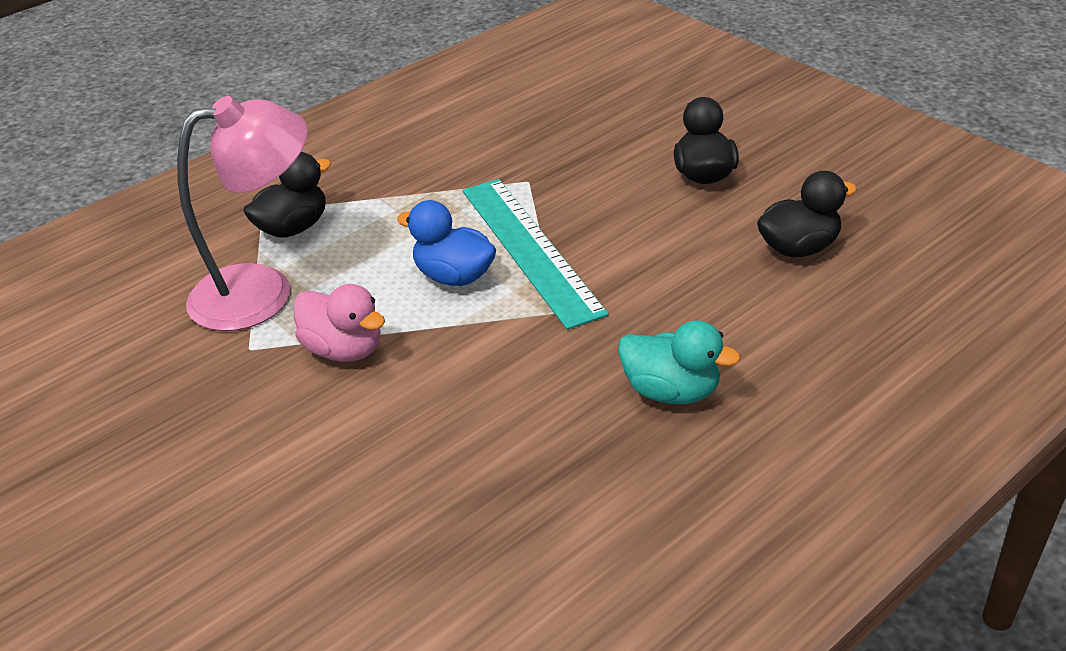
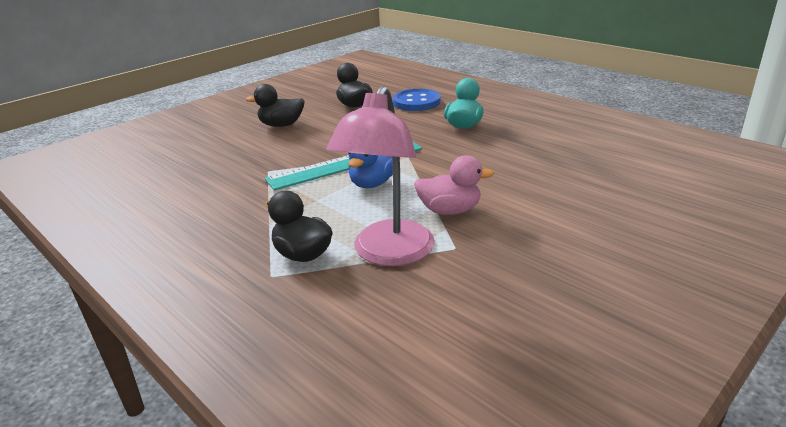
camera: 95 degrees left, 10 degrees down
(262, 292) = (388, 254): pink lamp -> pink lamp turned 135 degrees counterclockwise
(344, 349) = (450, 210): pink duck -> pink duck turned 60 degrees clockwise
(815, 331) = (416, 102): none -> blue button

